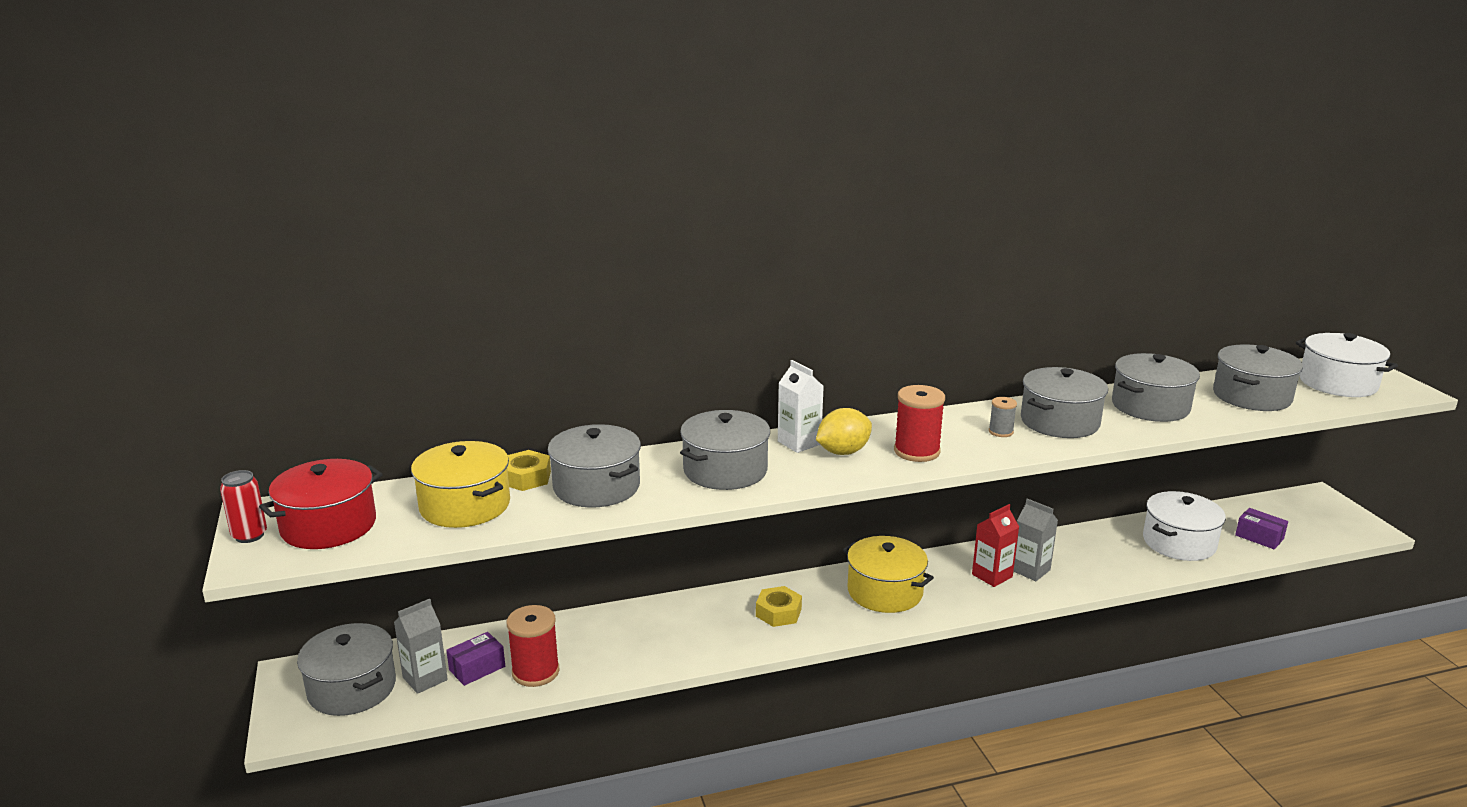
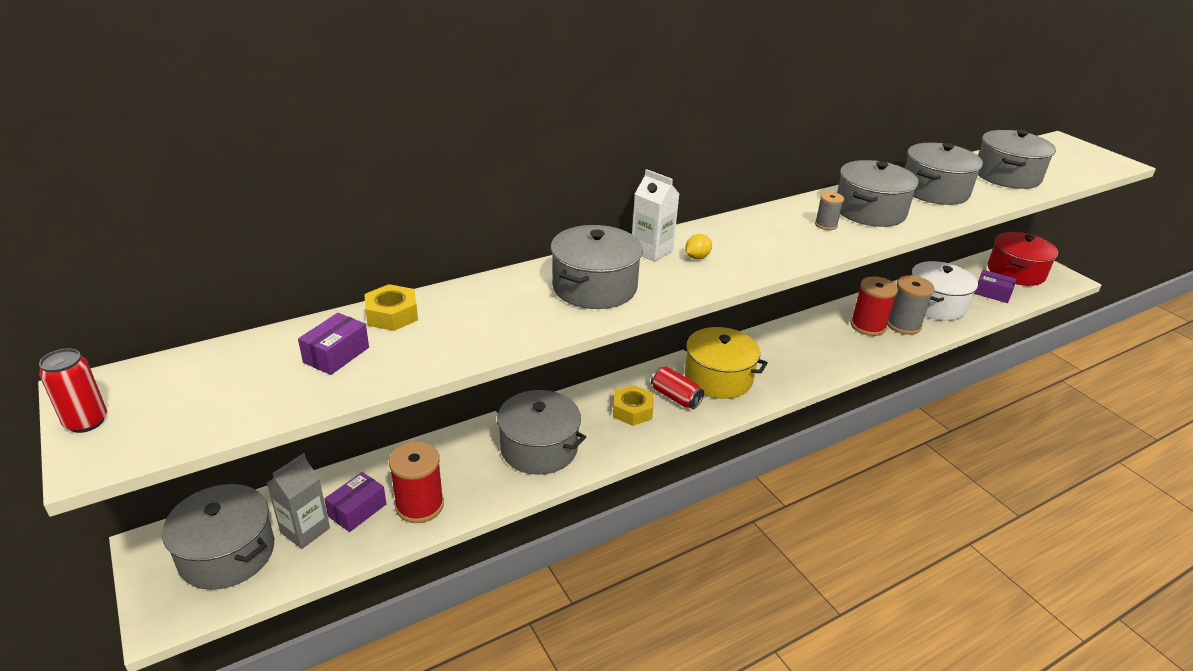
camera: 15 degrees left, 10 degrees up
(328, 526) = (183, 397): red pot -> red pot (1016, 272)
(465, 505) = (336, 355): yellow pot -> purple box
(596, 487) = (472, 318): grey pot -> grey pot (539, 448)
(830, 605) = (675, 397): none -> red can
(843, 452) = (697, 257): yellow lemon -> yellow lemon, size x0.55
(916, 451) = (763, 251): red spool -> red spool (867, 326)
(992, 575) = (801, 352): red carton -> none
(1030, 570) = (830, 343): grey carton -> none
(1127, 560) = (903, 325): none -> grey spool
(1338, 383) = (1063, 159): white pot -> none

